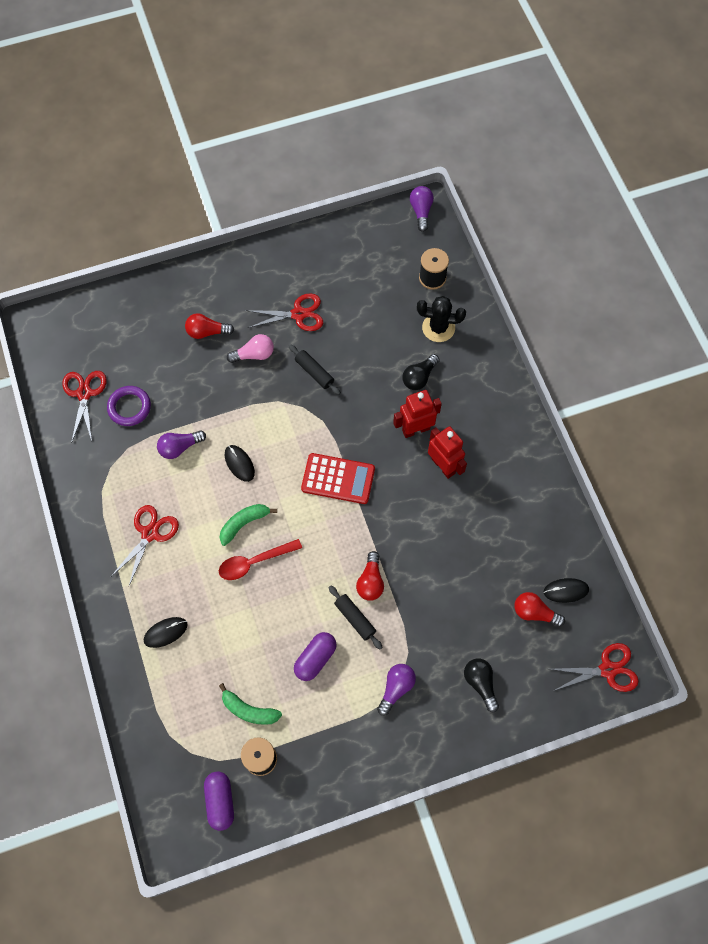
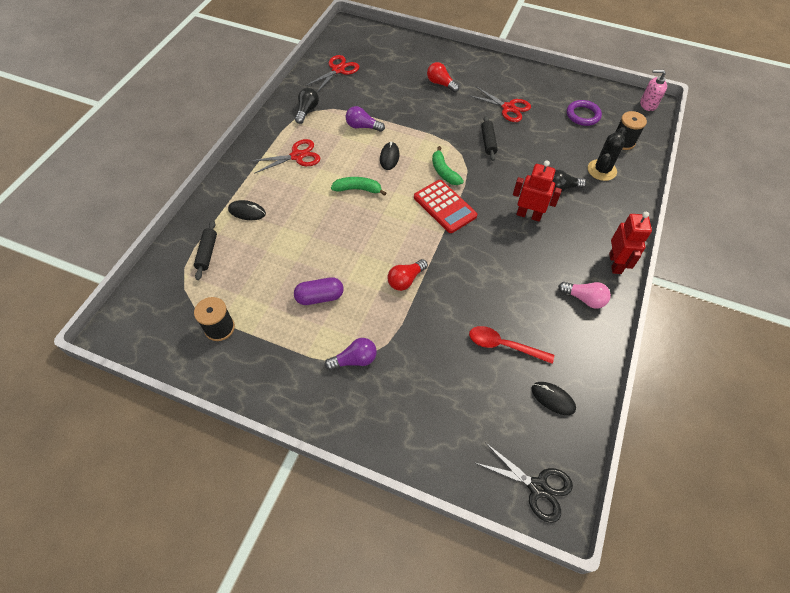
camera: 40 degrees right, 10 degrees down
(129, 407) = (355, 91): purple ring -> purple ring (583, 115)
(220, 801) = (167, 332): purple capsule -> none
(249, 710) = (245, 293): green banana -> green banana (444, 172)
(254, 354) = (458, 110): pink light bulb -> pink light bulb (584, 299)
(254, 562) = (341, 214): red spoon -> red spoon (504, 345)
(355, 619) = (371, 294): black rolling pin -> black rolling pin (207, 253)
(421, 211) = (648, 104): purple light bulb -> pink soap dispenser
(438, 328) = (601, 170): black cactus -> black cactus turned 75 degrees clockwise
(443, 466) = (528, 249): red robot -> red robot (615, 263)
(480, 683) = (420, 408): black light bulb -> black light bulb (307, 111)
(534, 613) = (511, 394): red light bulb -> none
(607, 670) = (537, 487): red scissors -> black scissors

